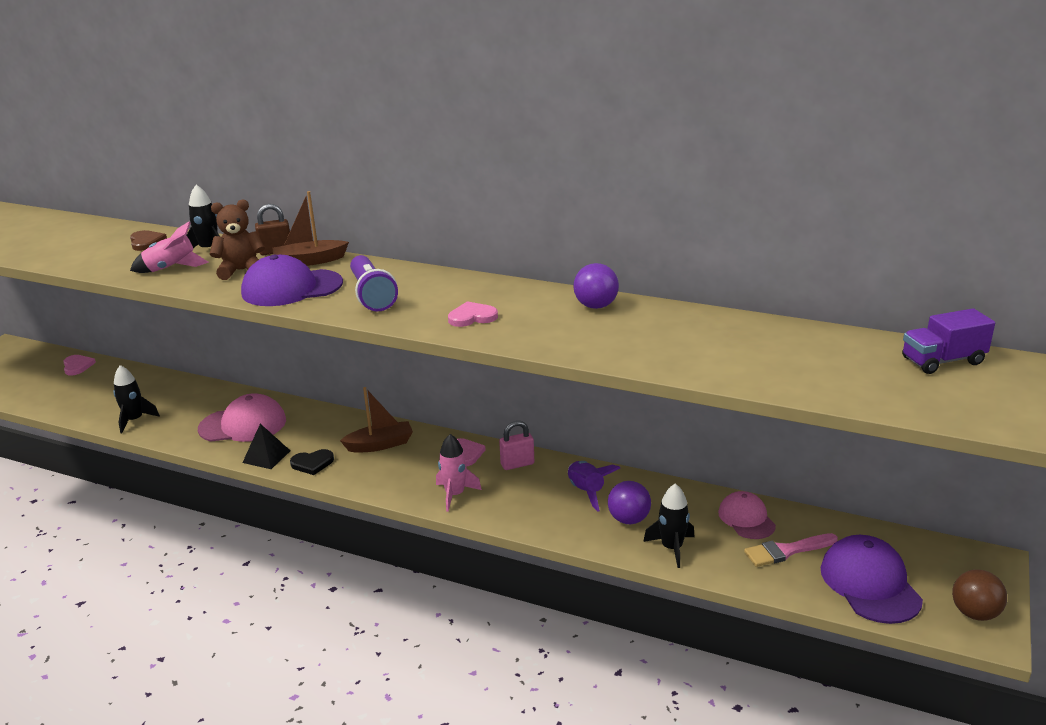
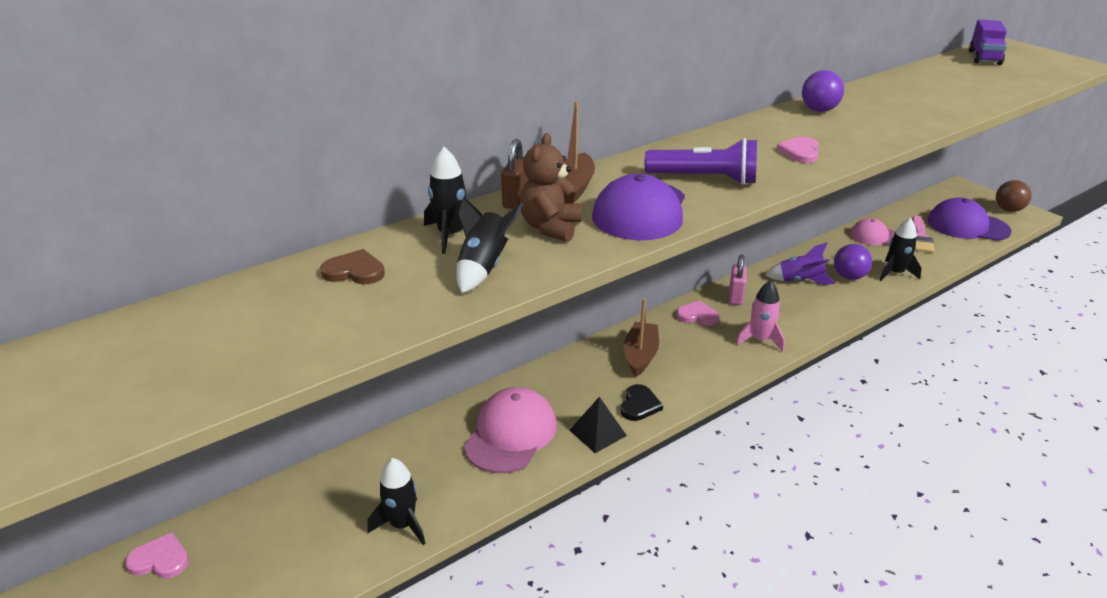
camera: 60 degrees left, 5 degrees up
(171, 268) = (483, 268): pink rocket -> black rocket

